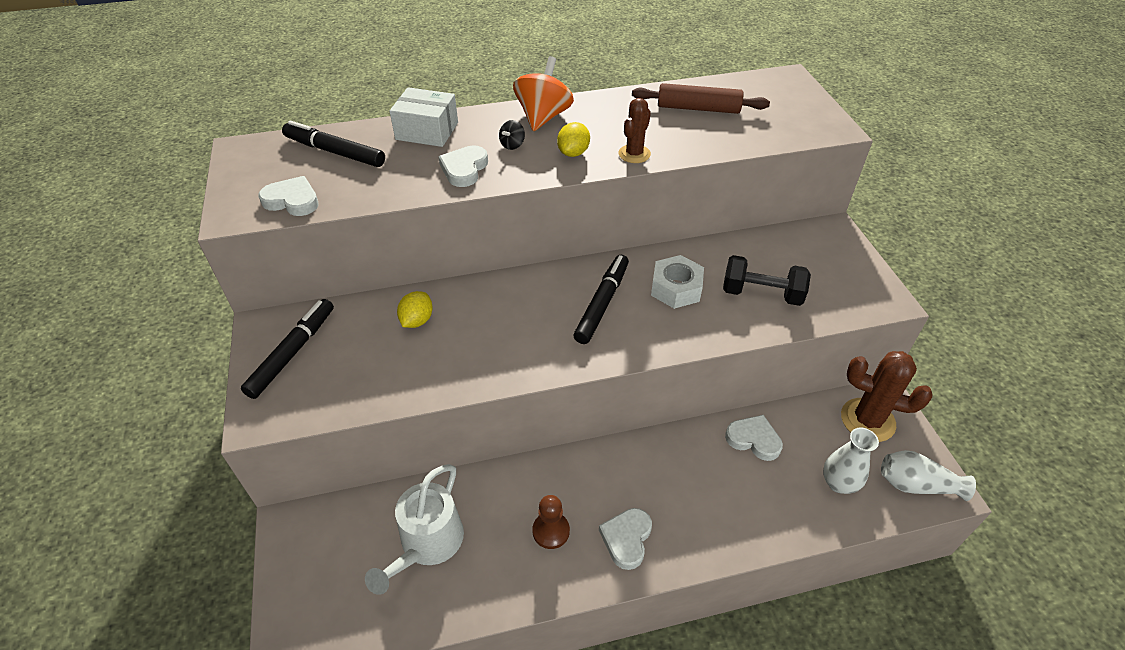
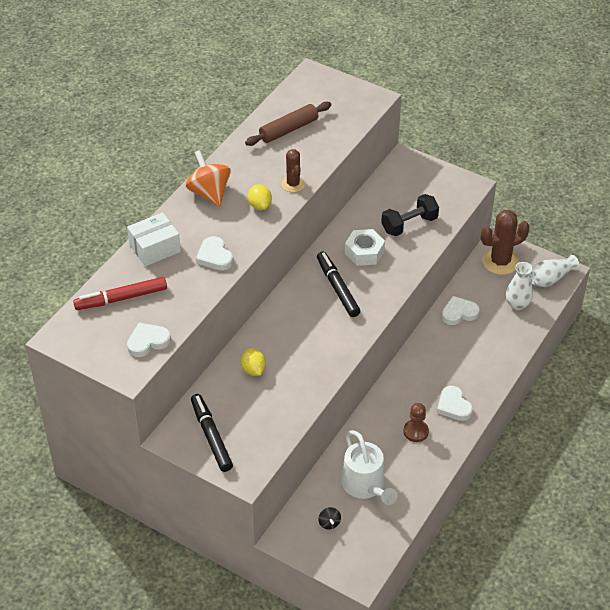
camera: 45 degrees left, 0 degrees up
(335, 152) = (121, 298): black marker -> red marker
(512, 145) = (218, 223): black spinning top -> black spinning top (329, 523)

